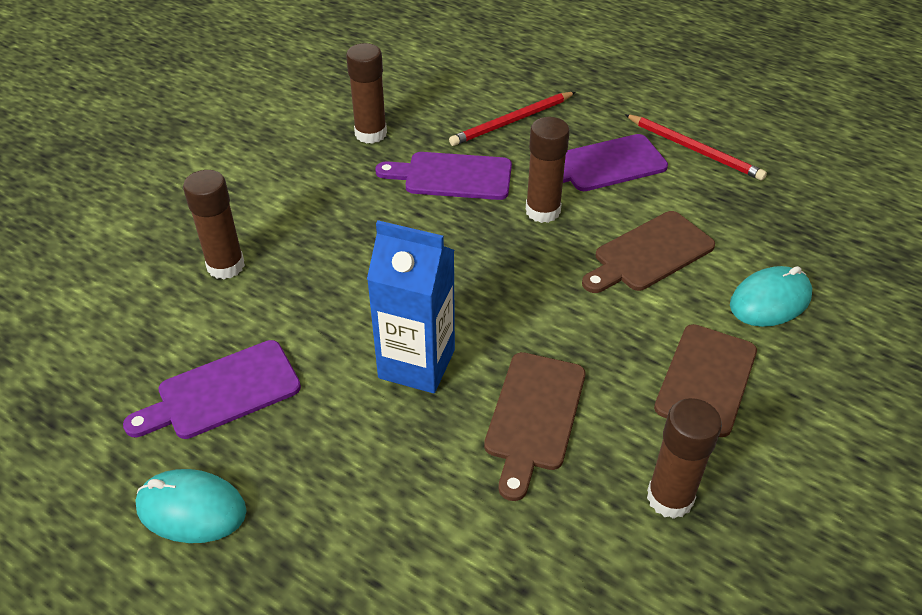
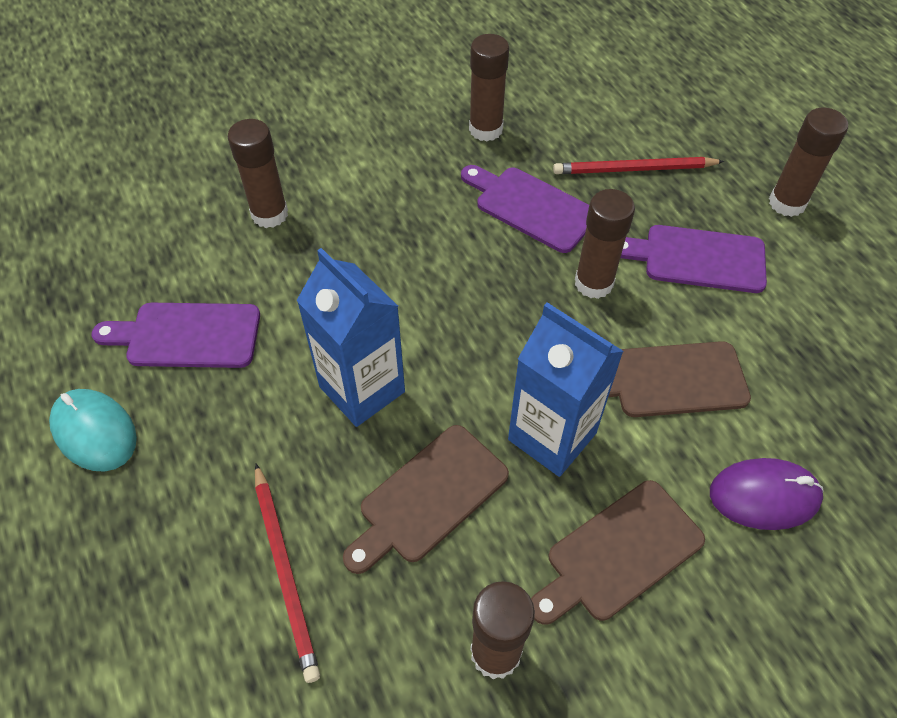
camera: 30 degrees right, 10 degrees up
(594, 329) = (552, 436): none -> blue carton
(639, 105) = (787, 203): none -> brown glue stick
(694, 150) = (811, 281): red pencil -> red pencil (285, 572)
(770, 300) = (764, 496): turquoise mouse -> purple mouse

